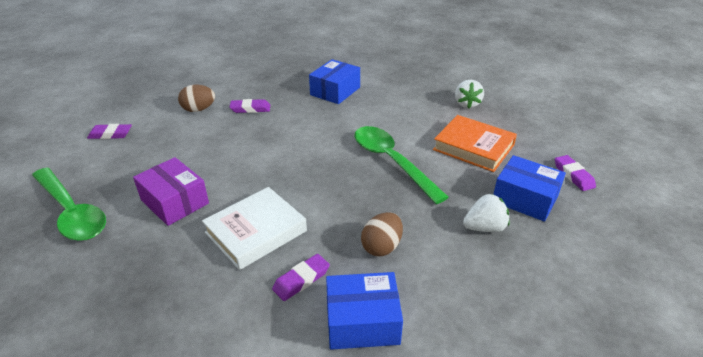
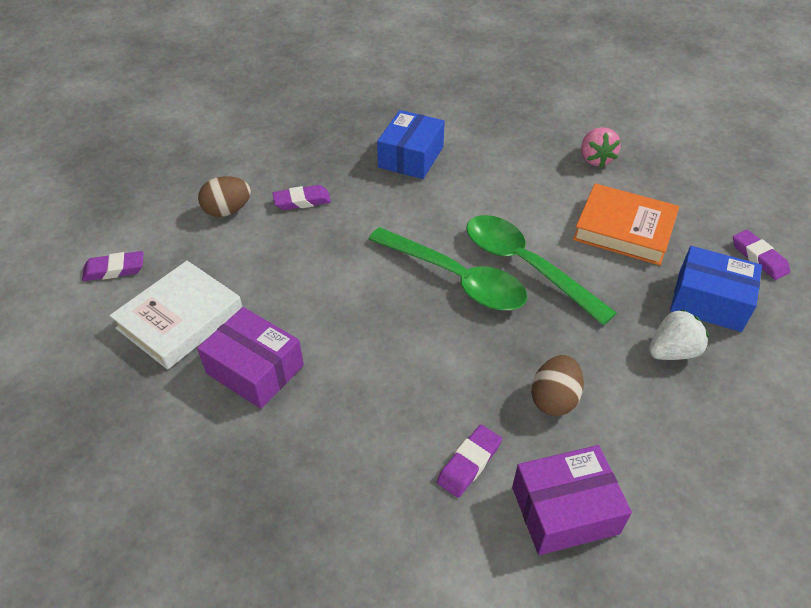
camera: 10 degrees left, 10 degrees up
(72, 212) = (115, 407): green spoon -> green spoon (456, 278)
(256, 232) = (384, 400): white book -> white book (180, 319)
(362, 321) = (564, 510): blue box -> purple box
(467, 104) = (595, 159): white strawberry -> pink strawberry

